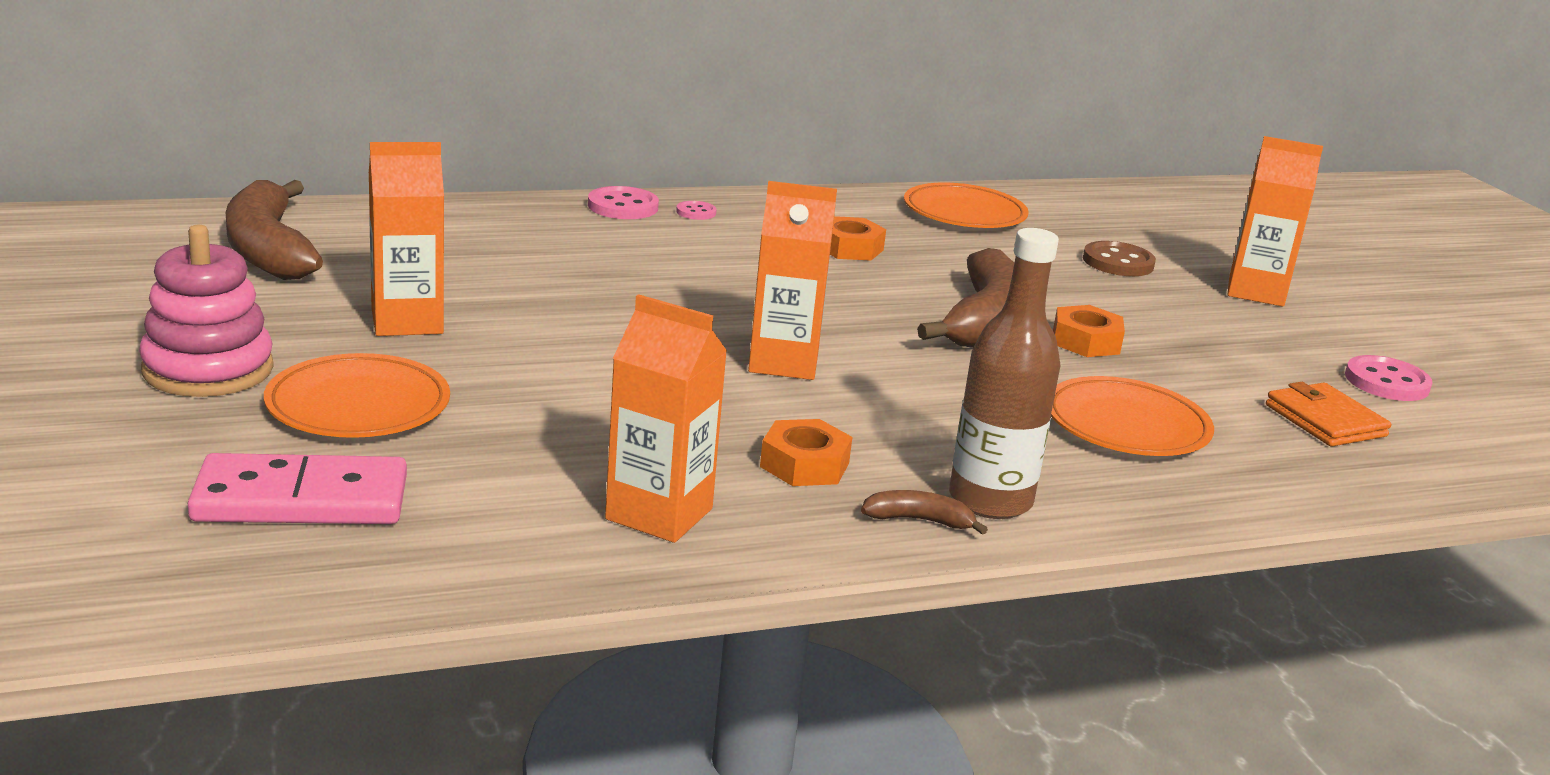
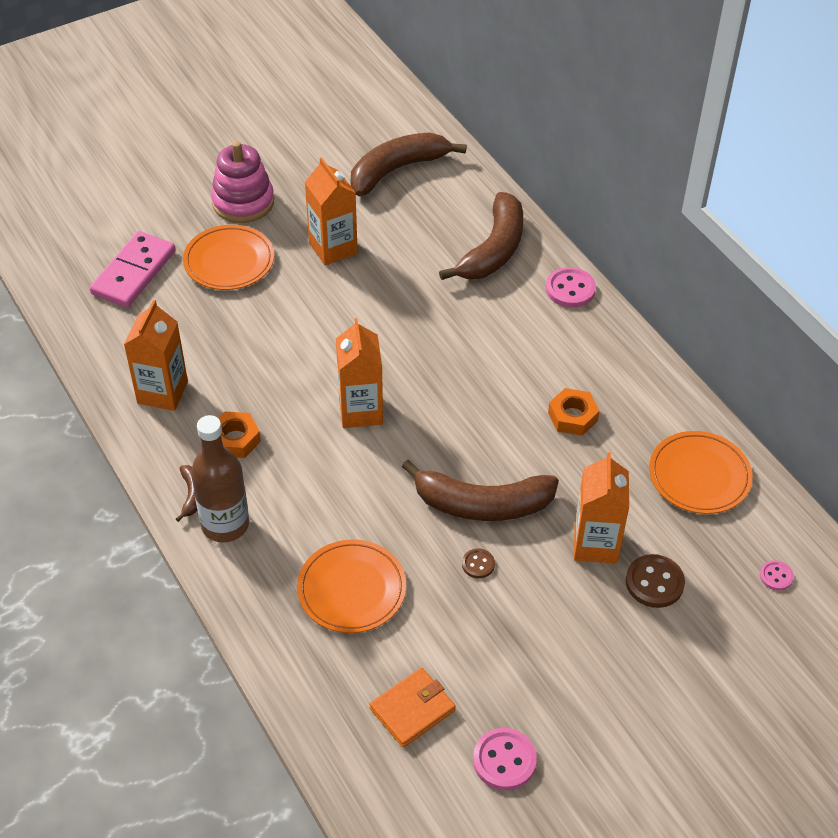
camera: 80 degrees right, 25 degrees up
(301, 499) = (134, 272): pink domino -> pink domino turned 45 degrees clockwise
(510, 228) = (493, 250): none -> brown banana
(696, 212) = (586, 326): pink button -> pink button (776, 576)
(1086, 341) = (478, 564): orange nut -> brown button
(1256, 292) = (648, 680): orange carton -> orange carton (595, 544)

